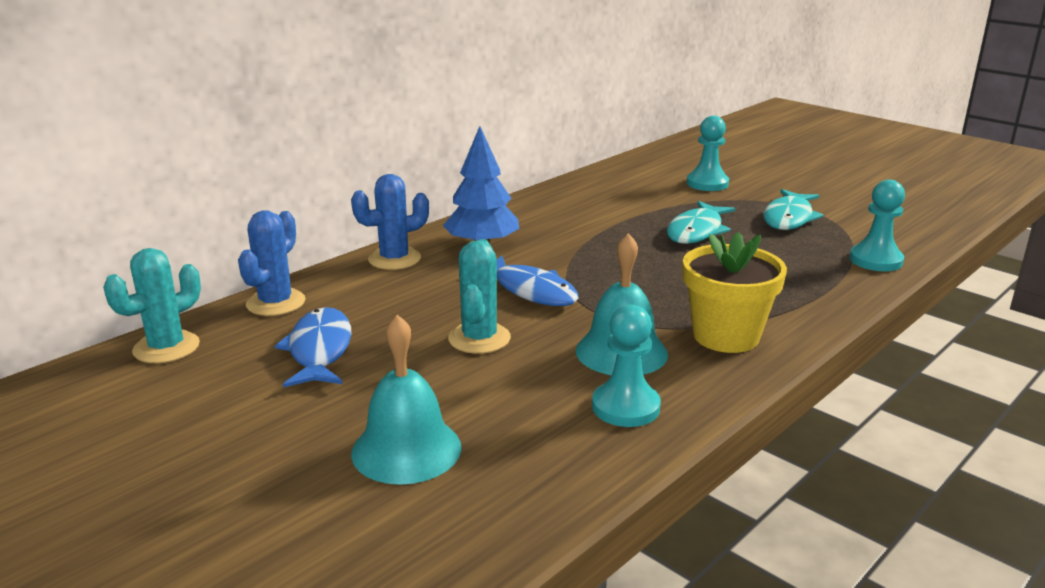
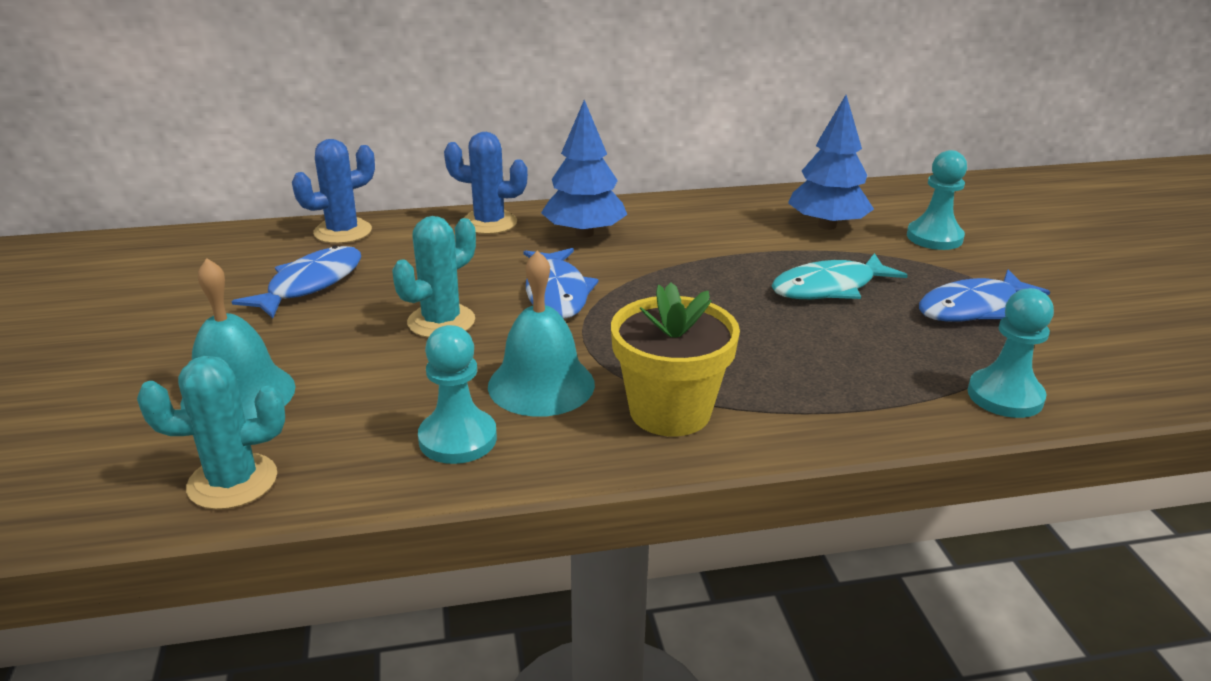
camera: 35 degrees right, 5 degrees up
(166, 348) = (220, 242): turquoise cactus -> turquoise cactus (232, 482)
(635, 194) = (827, 225): none -> blue tree
(789, 218) = (973, 308): turquoise fish -> blue fish

